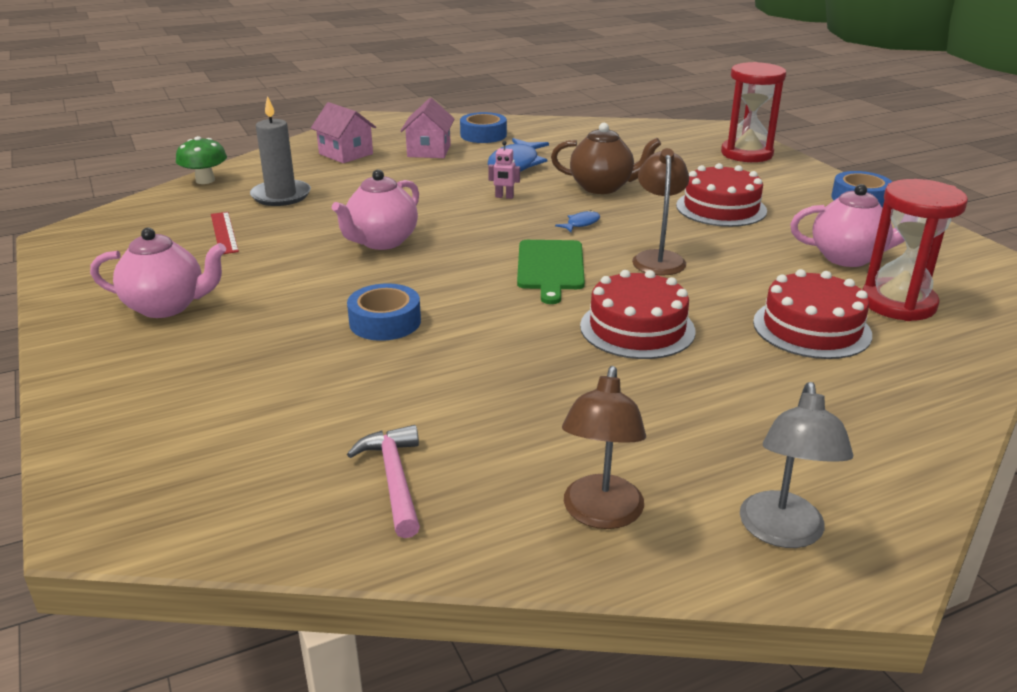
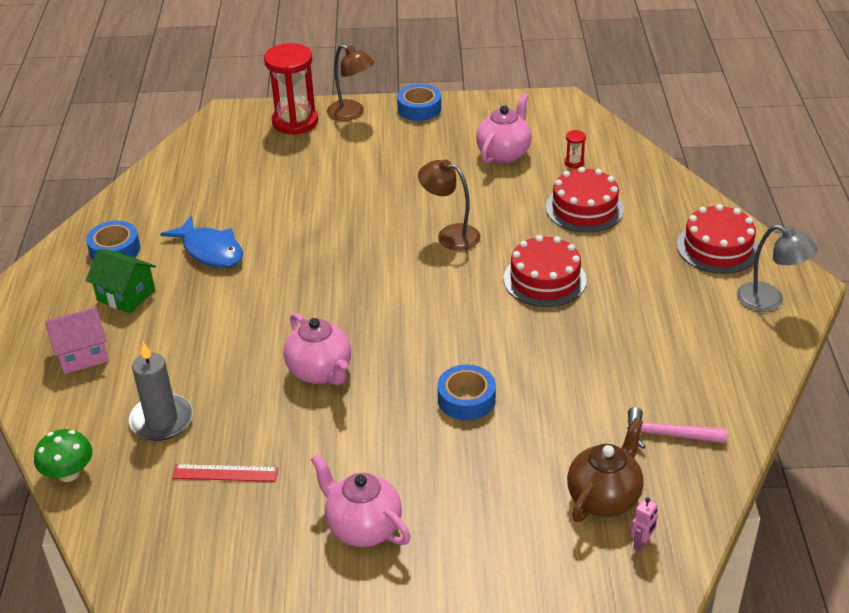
camera: 65 degrees left, 10 degrees up
(167, 307) = (363, 527): pink teapot -> pink teapot turned 75 degrees counterclockwise
(429, 151) = (126, 295): pink house -> green house
(504, 197) = (279, 277): pink robot -> pink robot (641, 543)
(550, 267) = (431, 291): green cutting board -> none
(581, 224) = (365, 252): blue fish -> none
(600, 514) = (731, 359): brown lamp -> brown lamp (351, 113)
(602, 187) = (302, 218): brown teapot -> brown teapot (604, 498)
(721, 208) = (388, 175): red cake -> red cake (717, 247)
(898, 303) = (574, 162): red hourglass -> red hourglass, size x0.41

